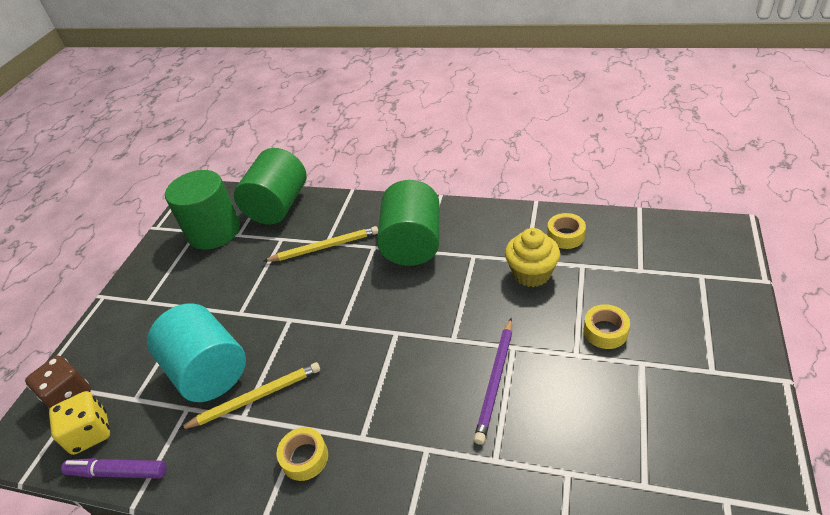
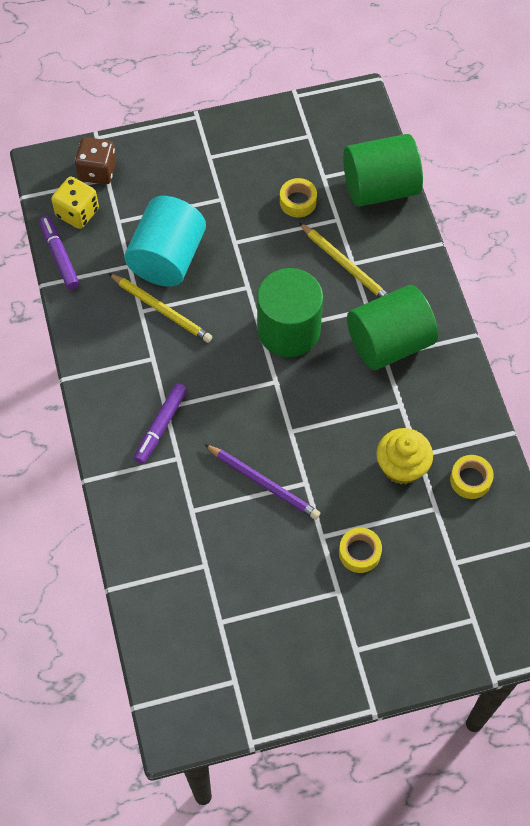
camera: 55 degrees right, 20 degrees up
(214, 231) = (316, 152): green cylinder -> green cylinder (289, 330)
(305, 458) = (130, 376): yellow tape -> yellow tape (298, 202)
(380, 451) = (161, 426): none -> purple marker
(495, 381) = (263, 483): purple pencil -> purple pencil turned 135 degrees counterclockwise

